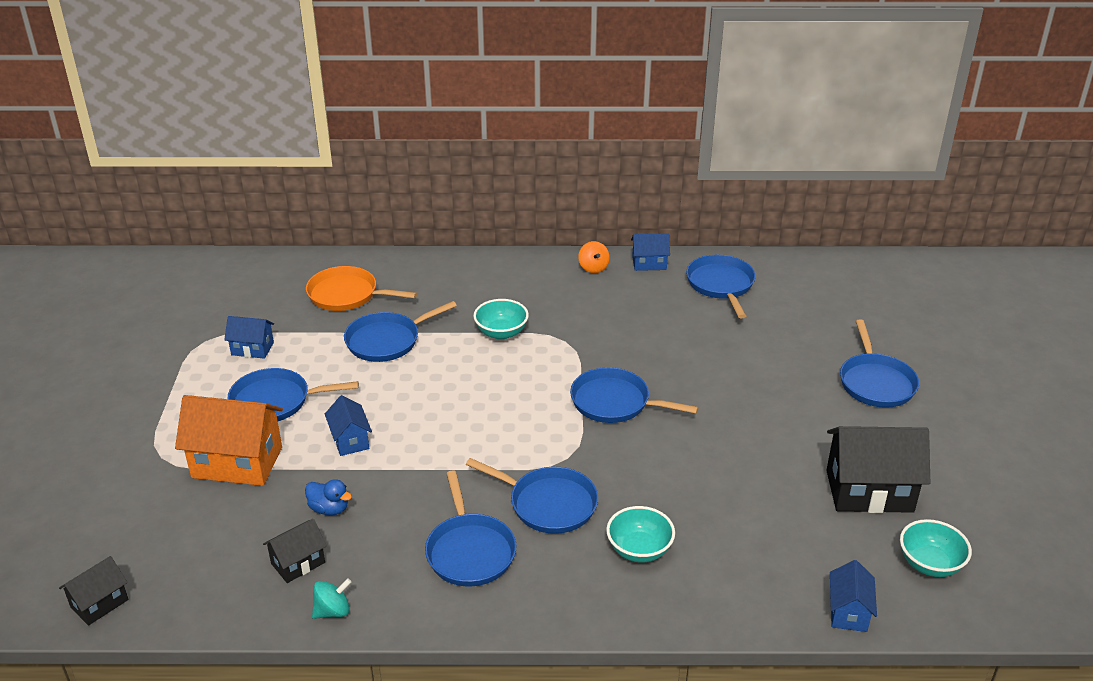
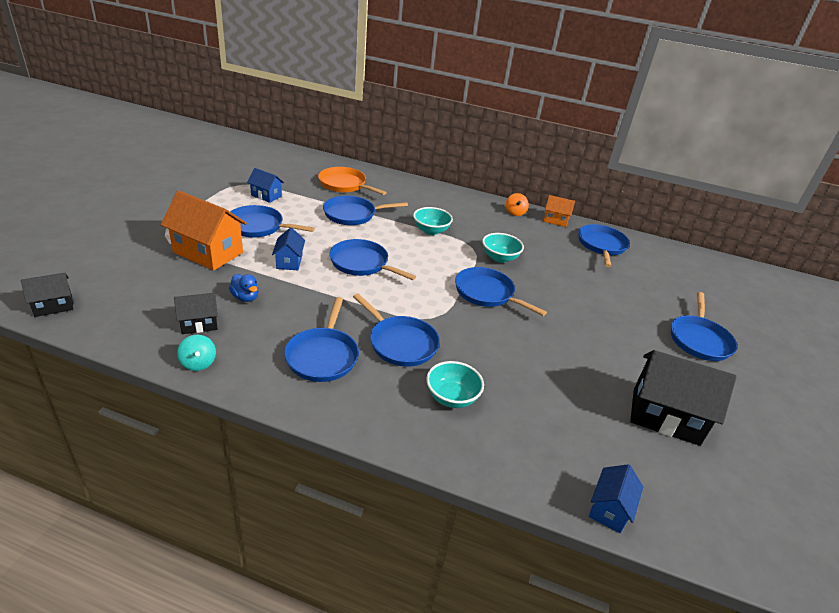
camera: 15 degrees right, 0 degrees up
(332, 611) = (198, 363): turquoise spinning top -> turquoise spinning top turned 75 degrees clockwise
(442, 412) = (362, 263): none -> blue pan
(649, 263) = (555, 220): blue house -> orange house
(930, 564) = (701, 494): turquoise bowl -> turquoise bowl (499, 258)

